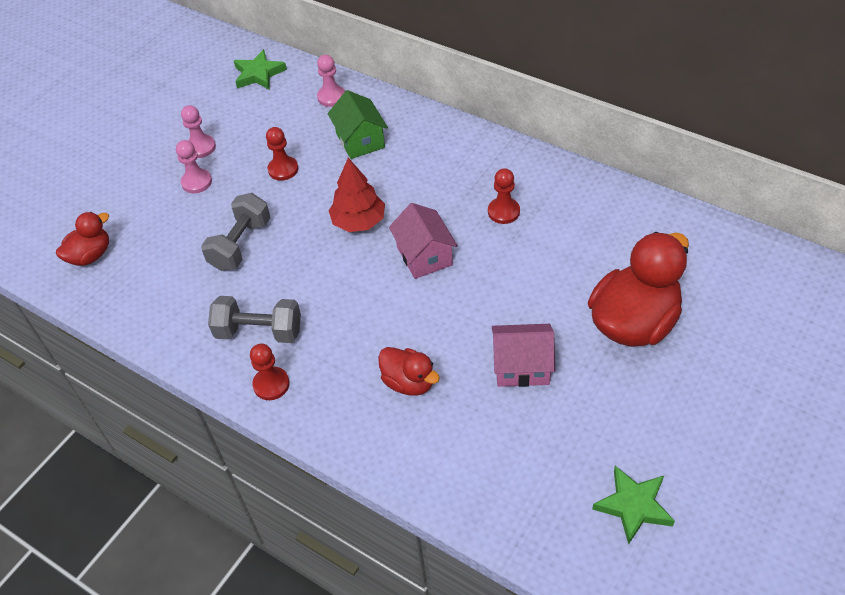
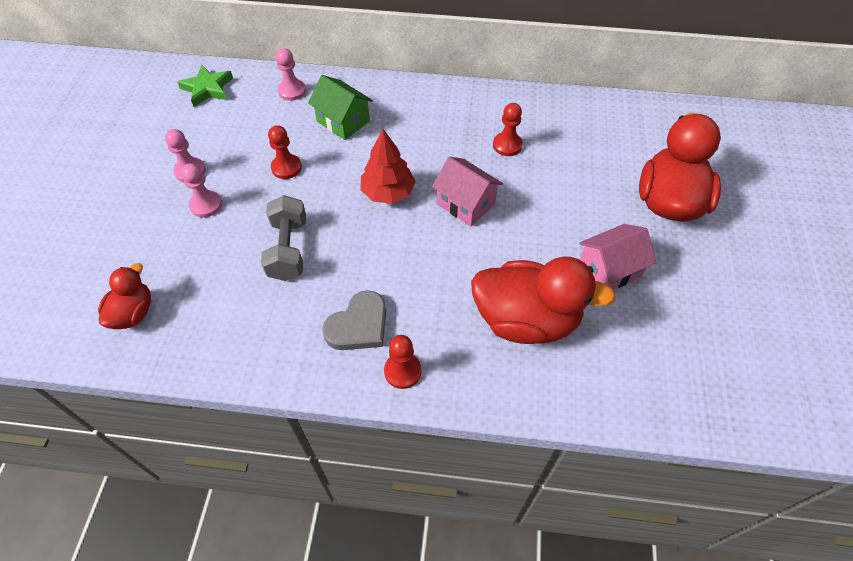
camera: 30 degrees left, 5 degrees up
(259, 331) = (358, 325): grey dumbbell -> grey heart
(409, 382) = (526, 320): red duck -> red duck, size x1.87
(633, 506) = (772, 352): green star -> none

